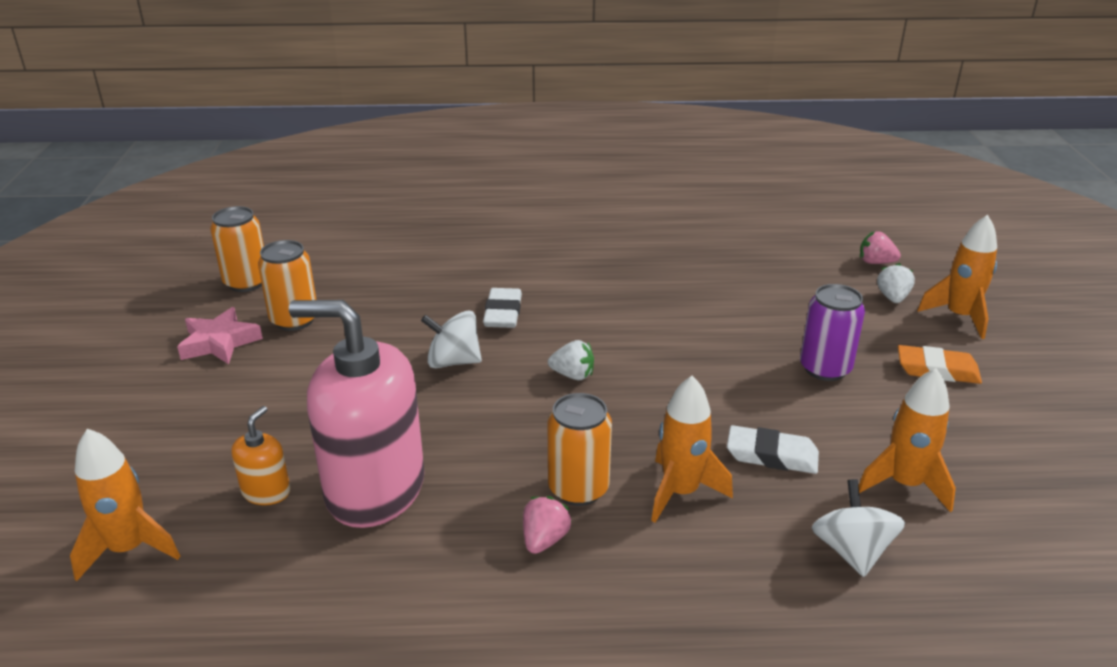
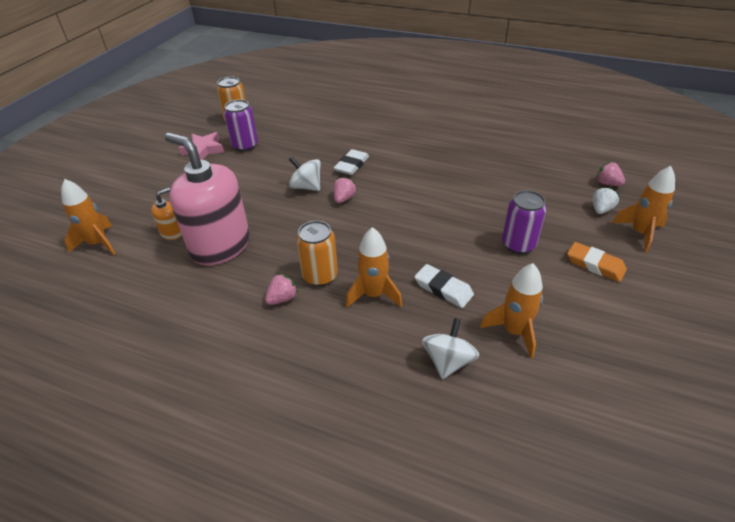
camera: 25 degrees right, 10 degrees up
(294, 320) = (245, 145): orange can -> purple can
(528, 365) = (344, 198): none -> pink strawberry
(573, 375) = (363, 210): white strawberry -> none

